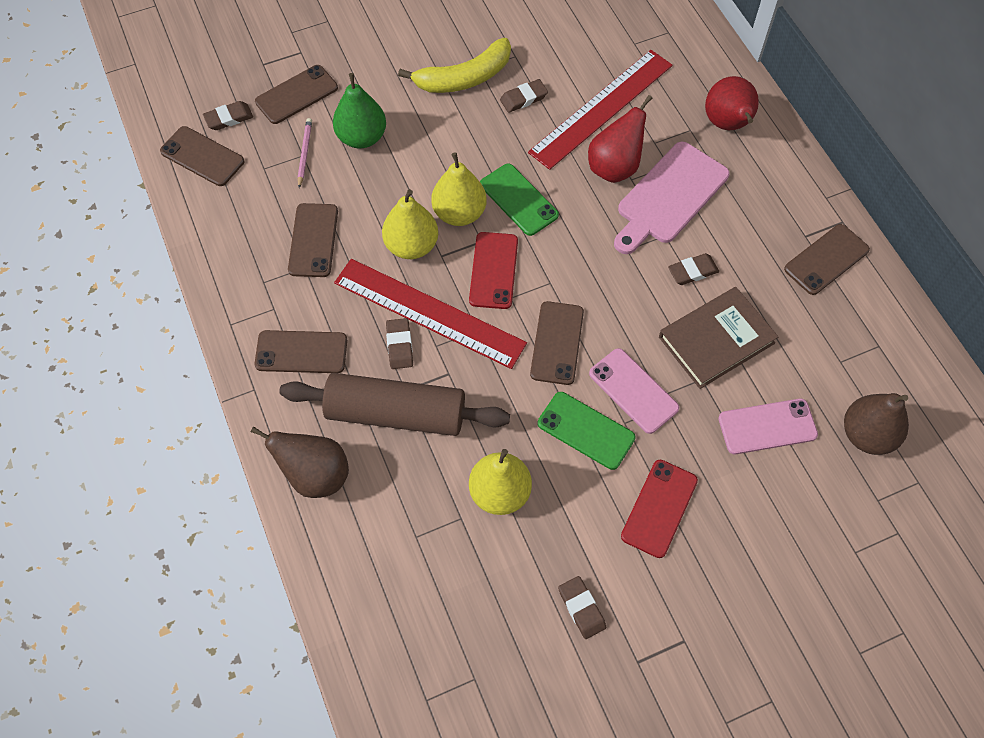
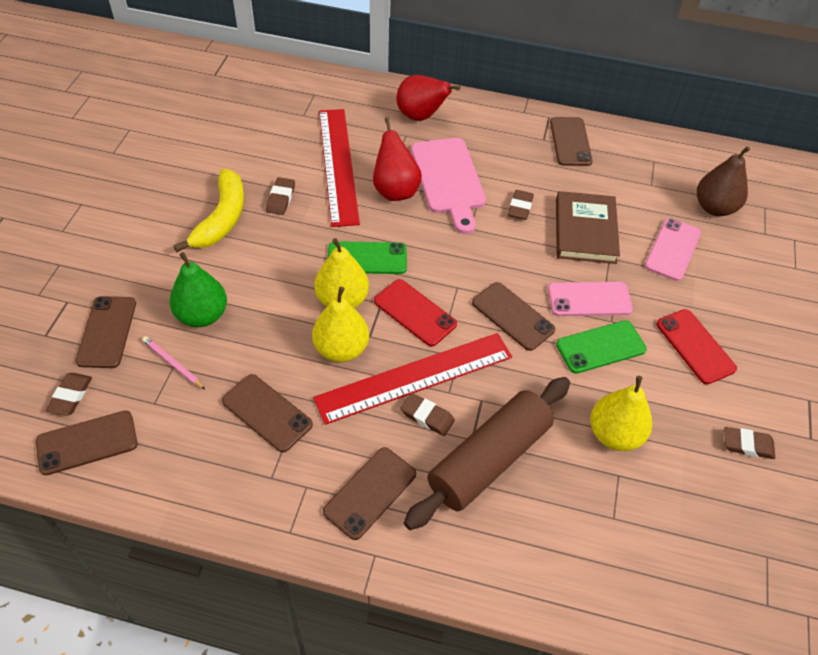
camera: 55 degrees left, 10 degrees down
(315, 475) = (501, 558): brown pear -> none

